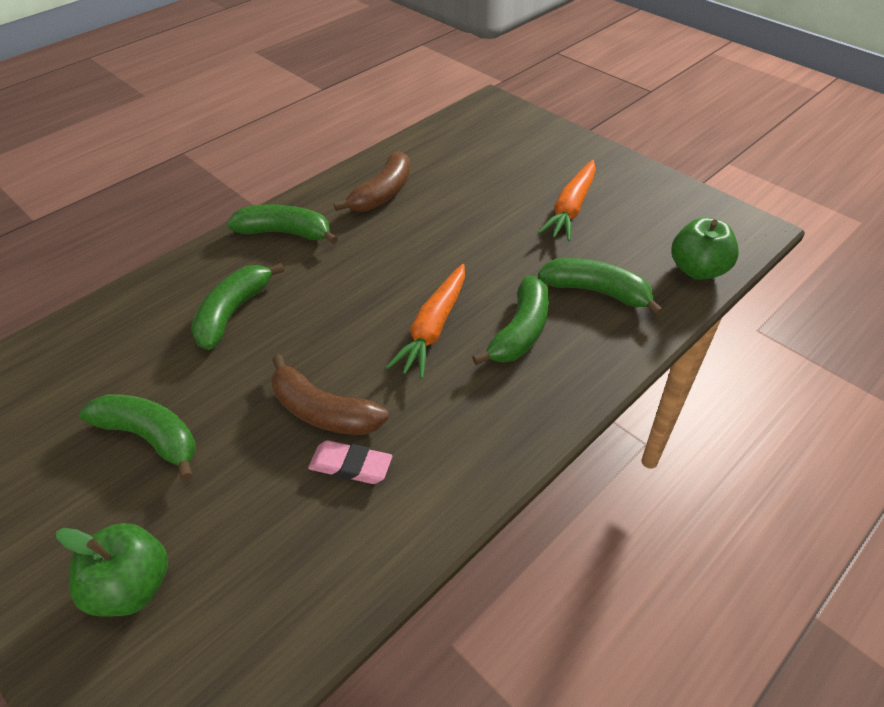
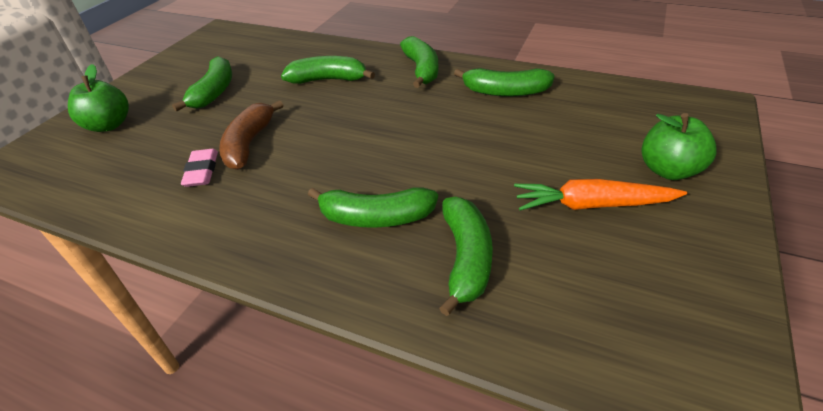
camera: 70 degrees right, 5 degrees down
(382, 194) = (505, 92): brown banana -> green banana
(433, 328) = (355, 166): orange carrot -> none
(697, 269) = (573, 349): green apple -> green apple (668, 170)

